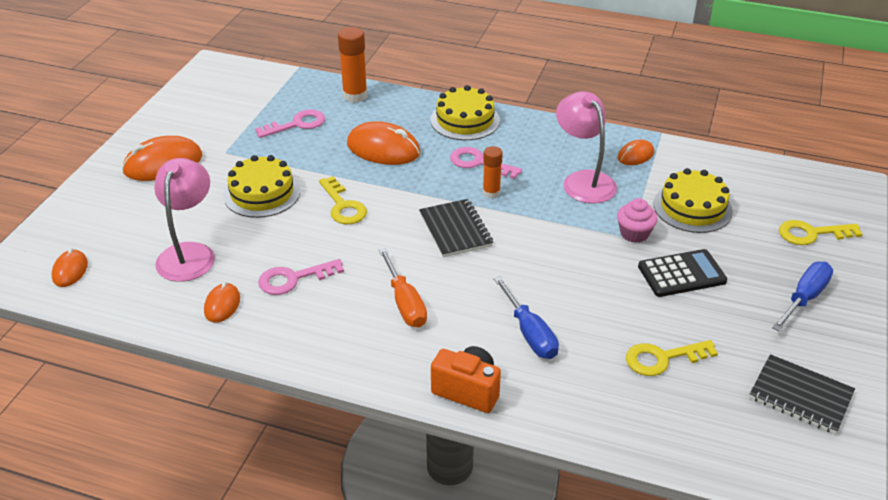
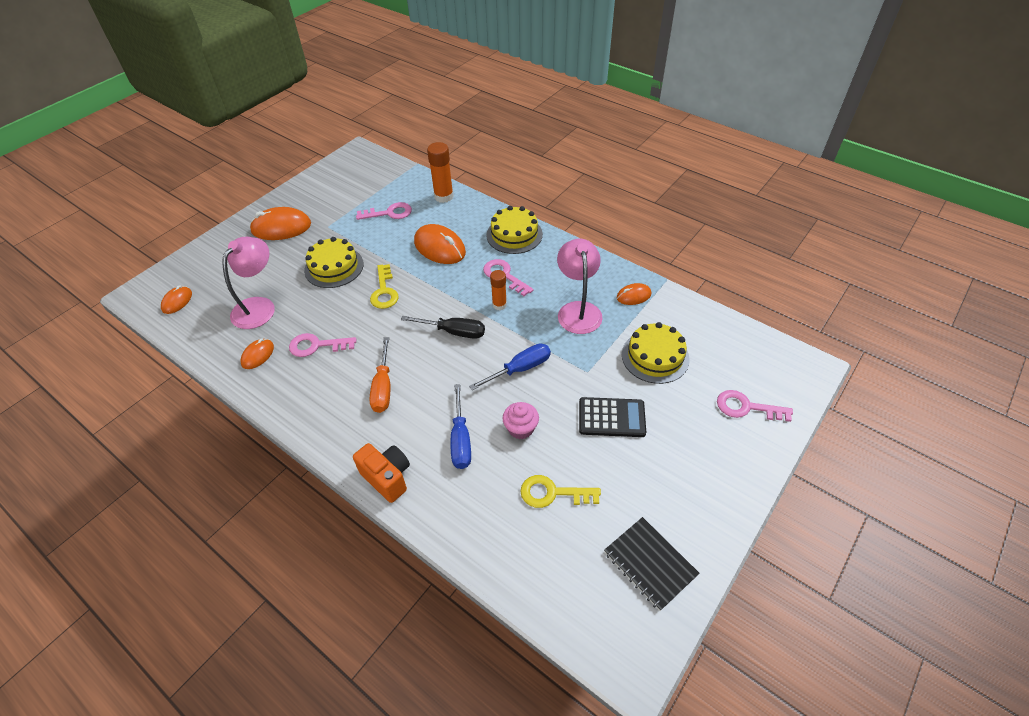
camera: 20 degrees right, 10 degrees up
(455, 230) = (454, 332): black notebook -> black screwdriver
(634, 233) = (593, 369): pink cupcake -> pink cupcake (521, 428)
(804, 297) = (706, 468): blue screwdriver -> blue screwdriver (520, 369)
(811, 234) = (746, 407): yellow key -> pink key

